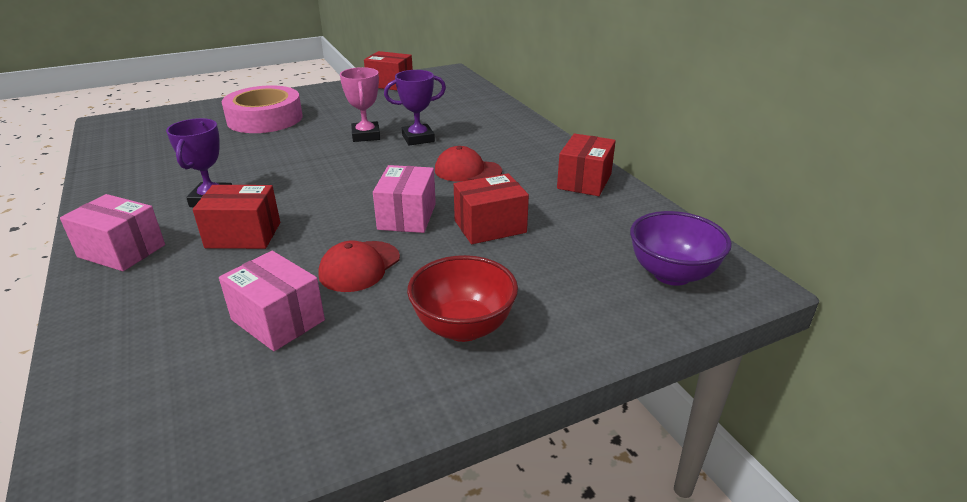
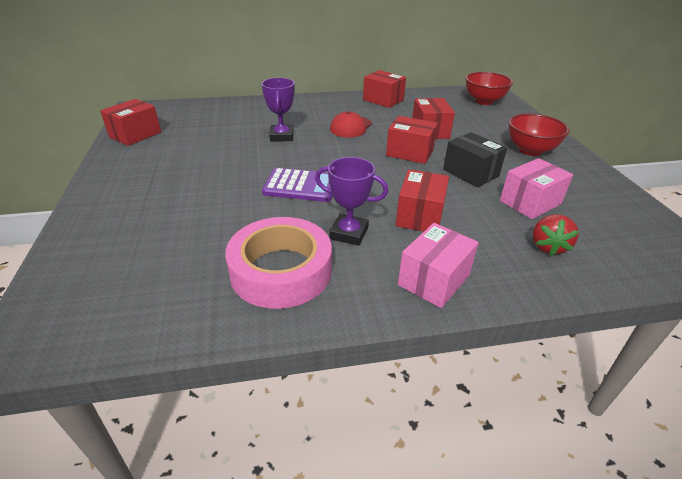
camera: 75 degrees left, 5 degrees up
(163, 331) = (548, 246): none -> red strawberry
(265, 119) = (160, 204): pink tape -> pink tape (281, 271)
(304, 165) = (301, 186): none -> purple calculator
(359, 266) = (470, 173): red cap -> black box
(366, 135) = (257, 155): pink trophy -> none
(407, 216) = (409, 153): pink box -> red box
(672, 274) = (484, 101): purple bowl -> red bowl

